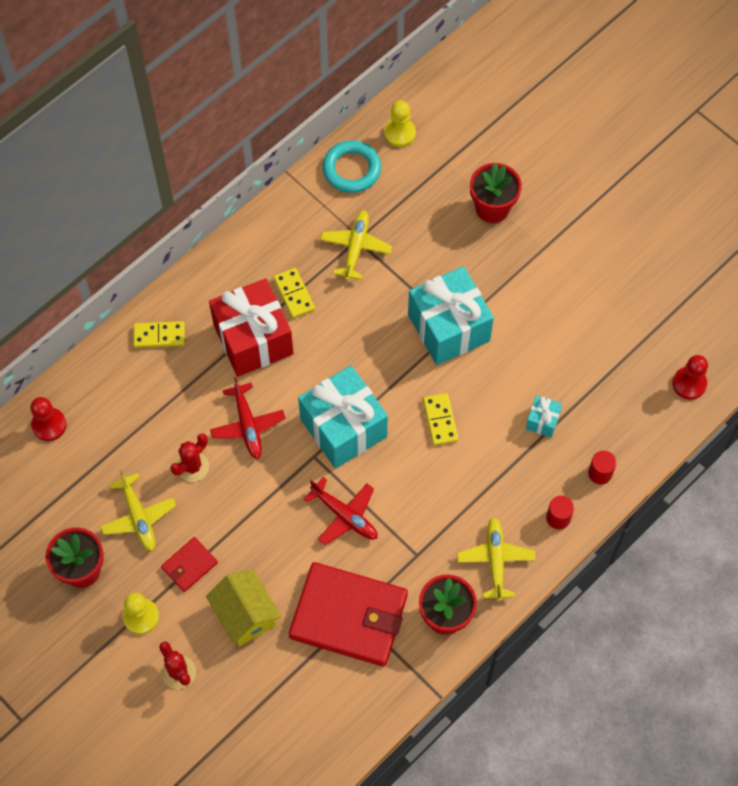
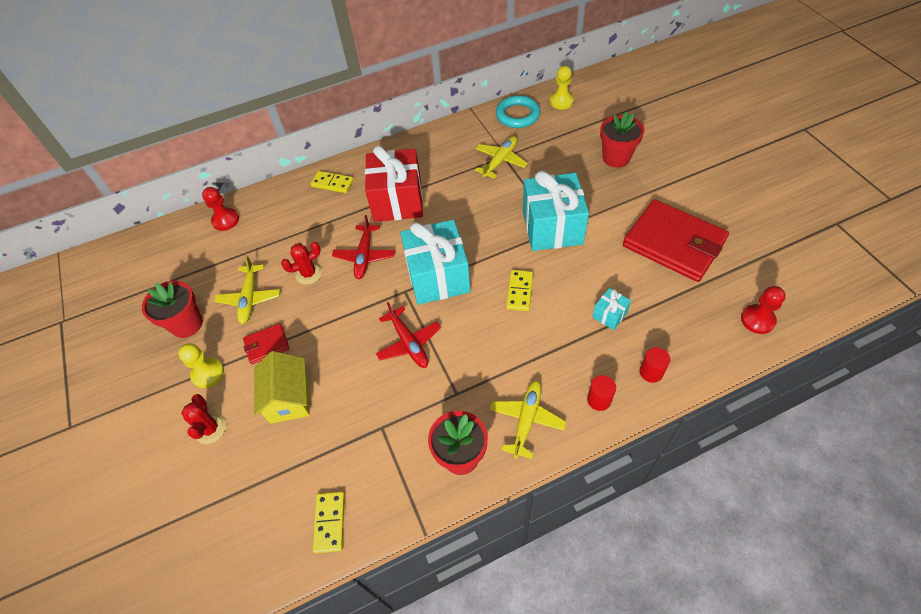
camera: 25 degrees right, 10 degrees down
(294, 294) = (441, 179): yellow domino -> yellow domino (329, 522)
(348, 616) = (374, 428): red wallet -> red wallet (673, 243)

